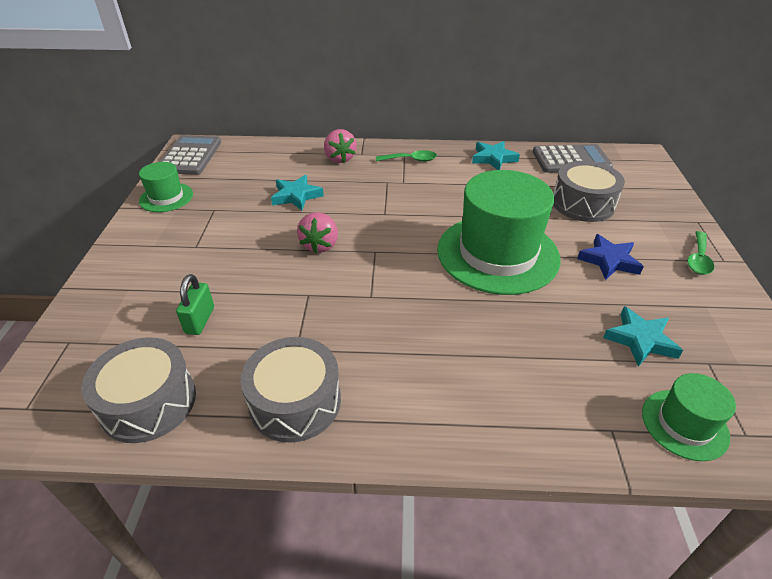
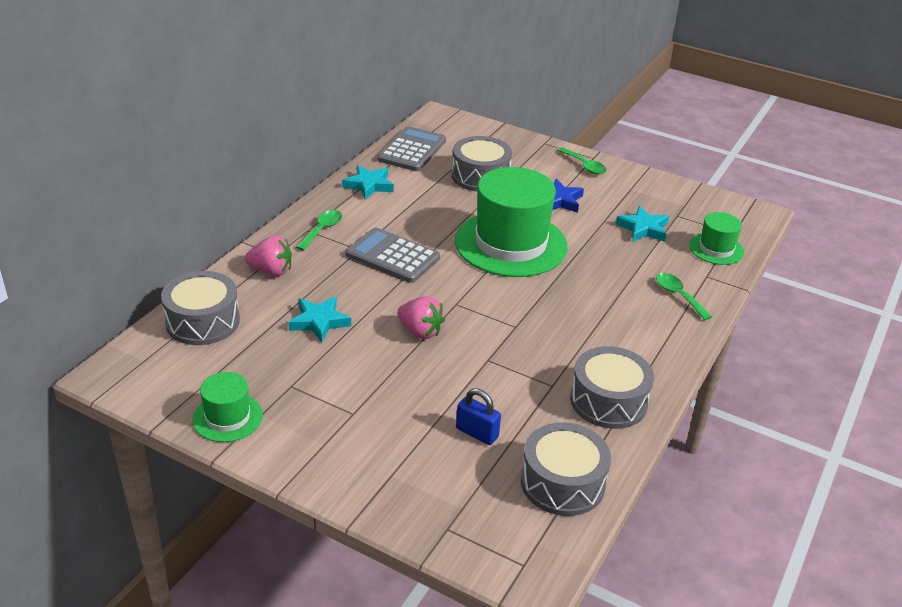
camera: 65 degrees left, 5 degrees down
(190, 156) = (140, 379): grey calculator -> grey calculator (392, 256)
(200, 320) = (477, 433): green padlock -> blue padlock
(262, 155) = (203, 321): none -> grey drum
(540, 411) = (678, 295): none -> green spoon

